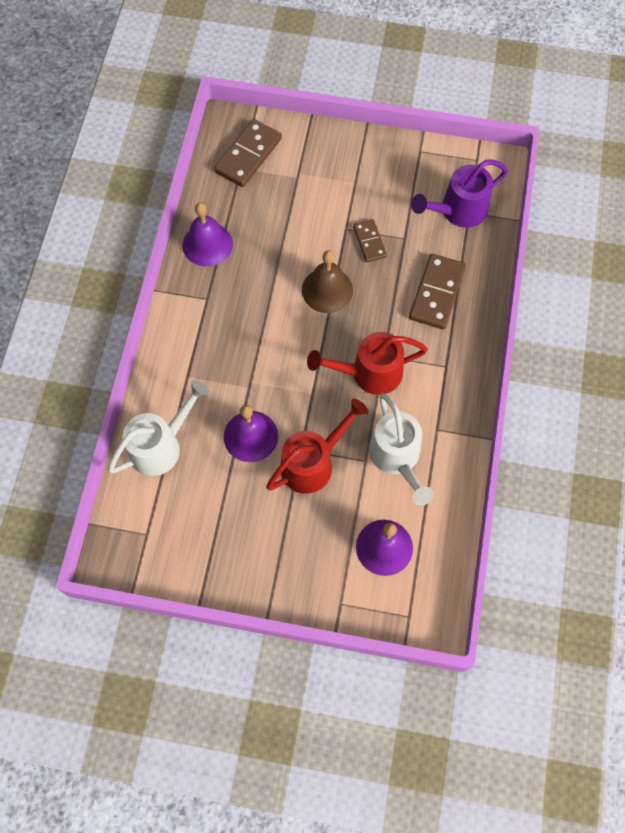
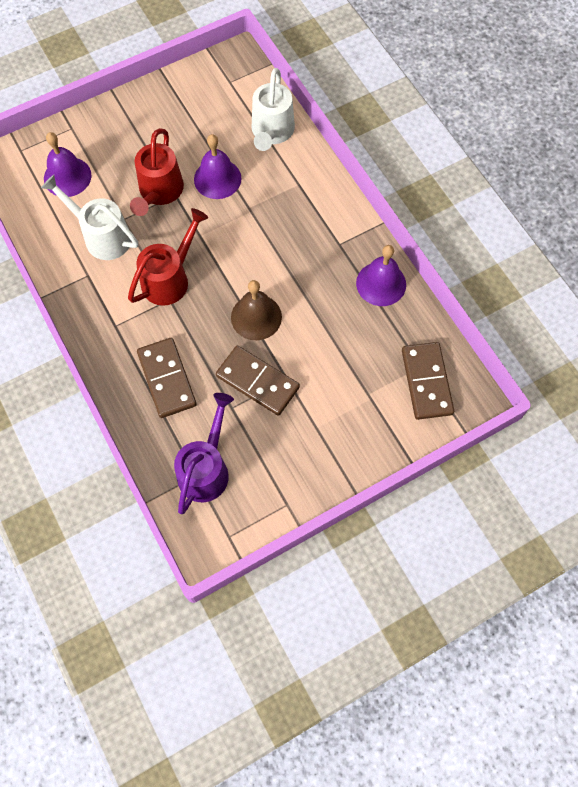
camera: 140 degrees right, 0 degrees up
(369, 242) = (257, 382): brown domino -> brown domino, size x1.67

